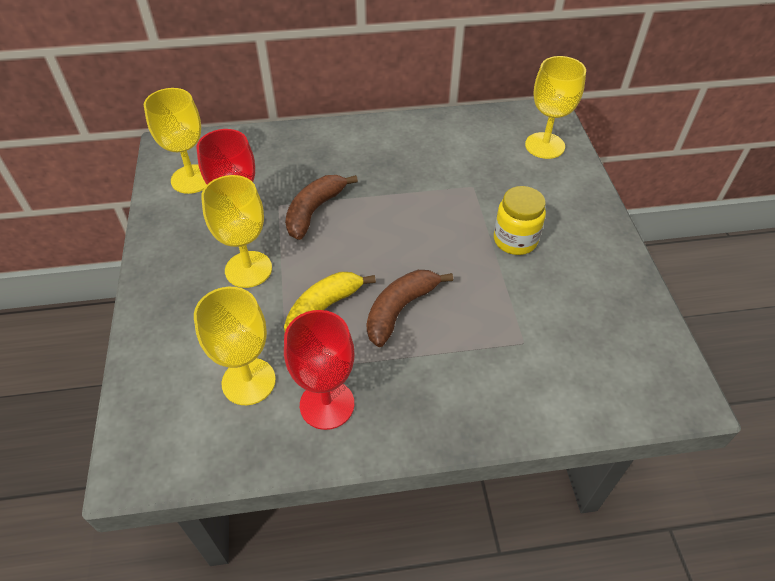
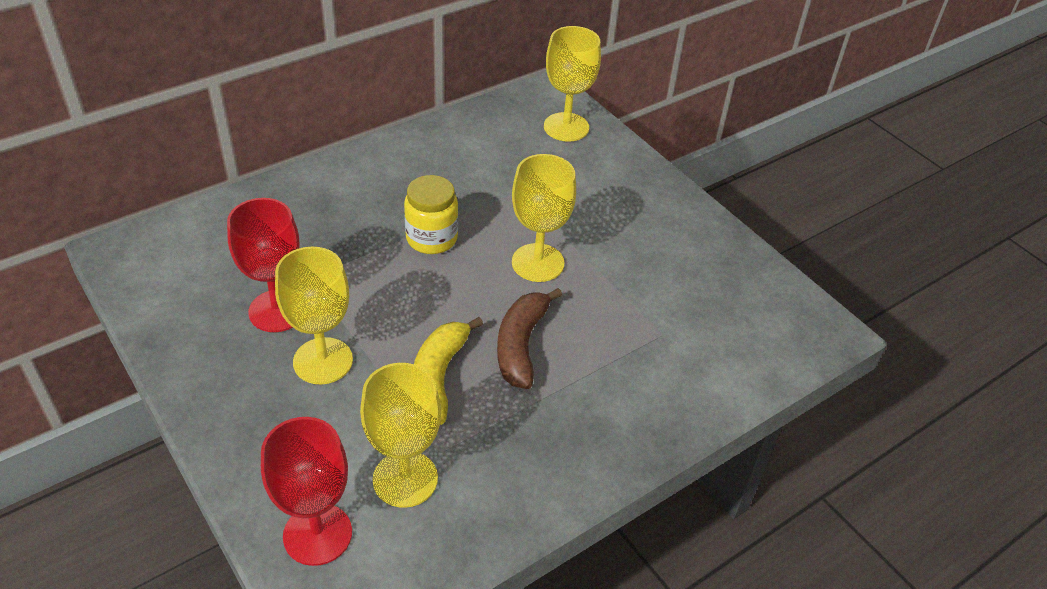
camera: 30 degrees left, 5 degrees down
(192, 179) = (178, 280): yellow goblet -> yellow goblet (538, 263)
(314, 211) = (358, 271): brown banana -> none
(327, 404) = (506, 468): red goblet -> red goblet (317, 534)
(515, 240) = (594, 235): yellow jar -> yellow jar (431, 238)

